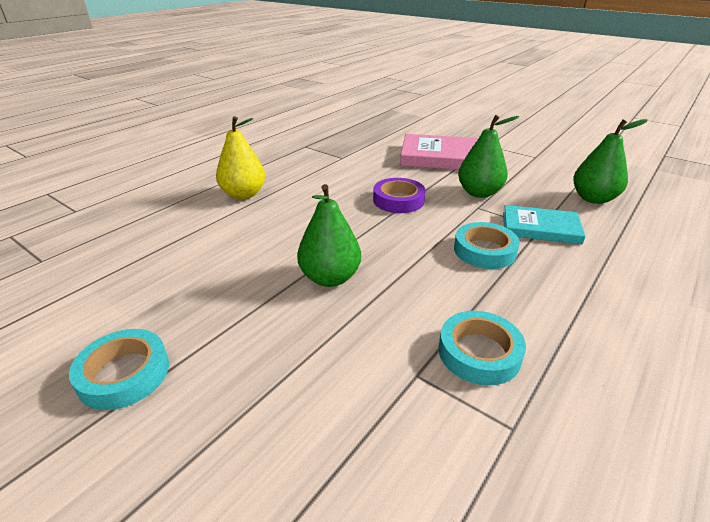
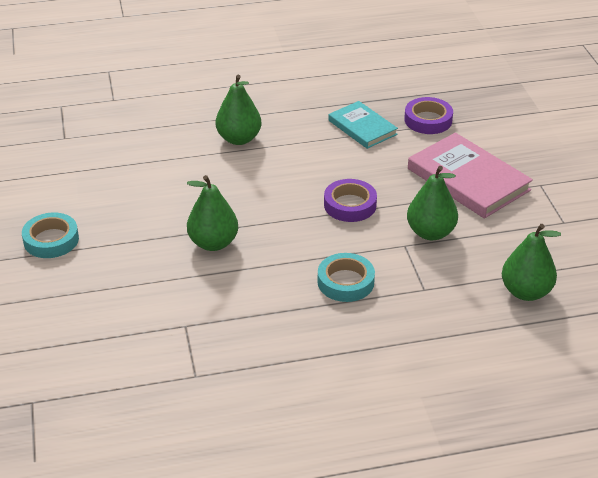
camera: 40 degrees right, 5 degrees up
(243, 194) = (239, 139): yellow pear -> green pear
(369, 139) = (428, 120): none -> purple tape
(479, 353) = (234, 336): turquoise tape -> none
(540, 228) = (423, 289): turquoise book -> turquoise book (362, 127)

